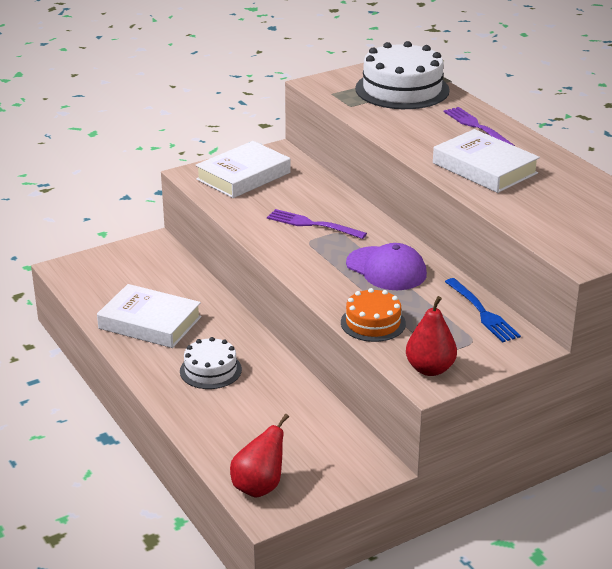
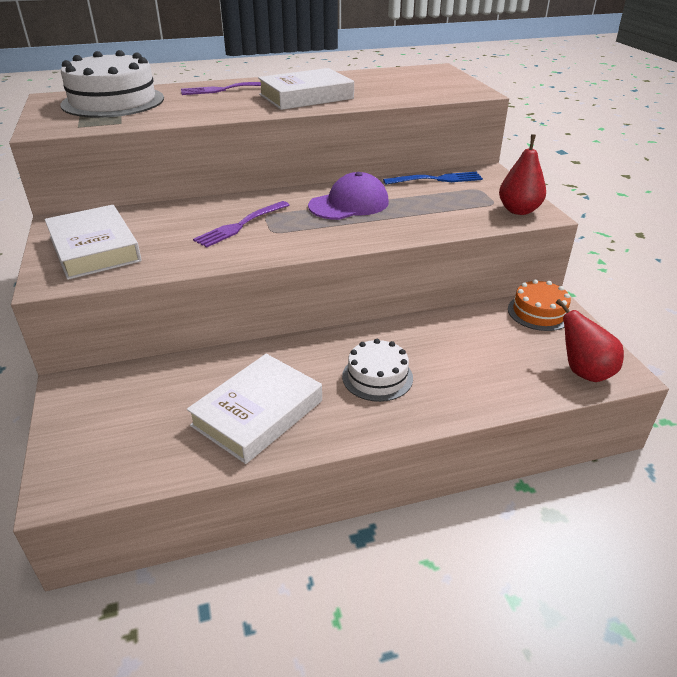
camera: 75 degrees left, 5 degrees up
(373, 323) = (440, 222): orange cake -> orange cake (539, 312)

